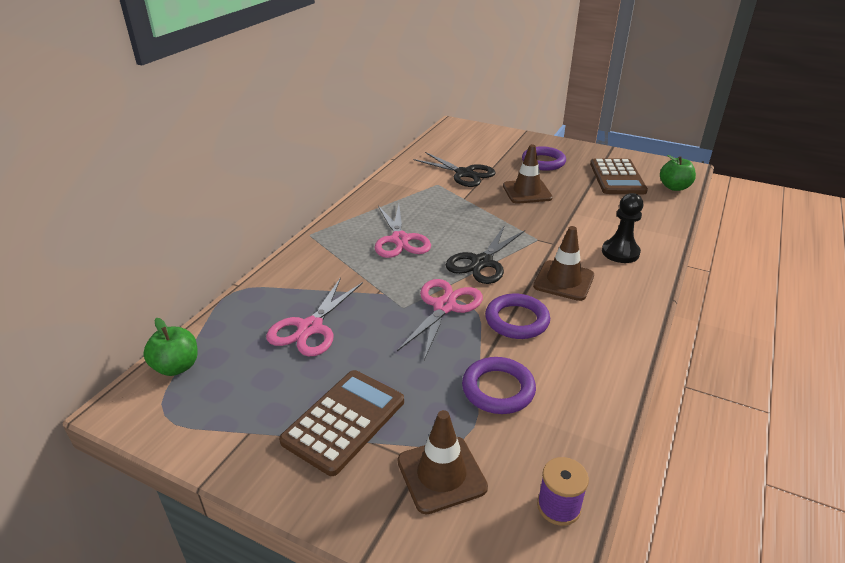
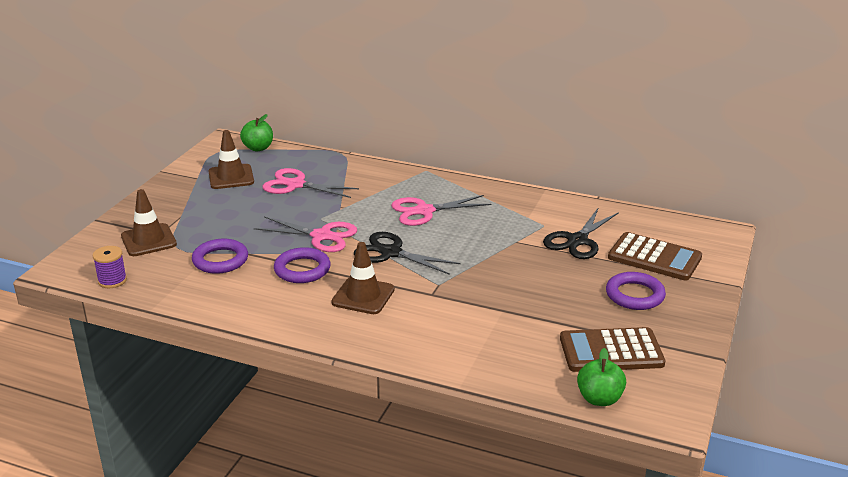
camera: 85 degrees right, 5 degrees down
(344, 421) = (200, 206): brown calculator -> brown calculator (654, 258)
(527, 192) = (545, 281): brown traffic cone -> brown traffic cone (231, 177)
(620, 252) = (419, 335): black pawn -> none

